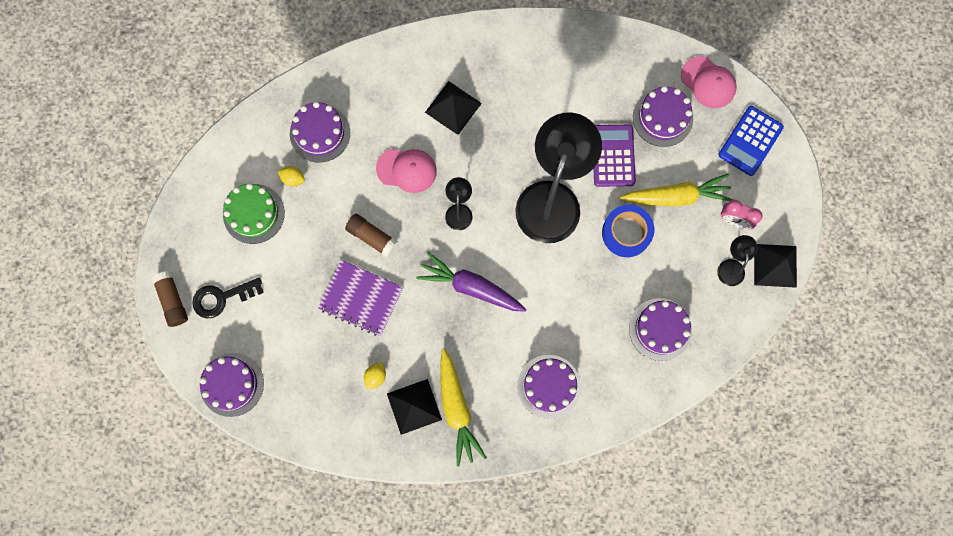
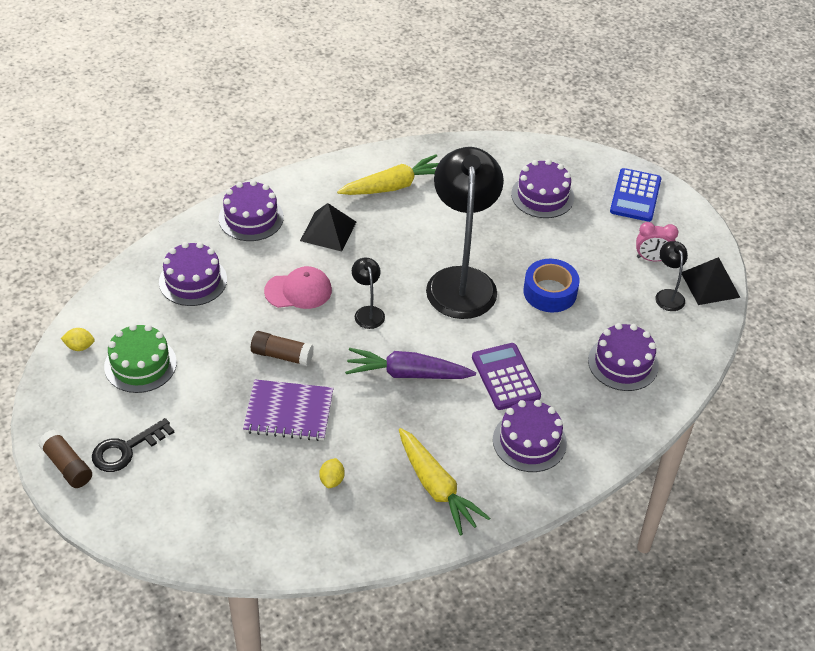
camera: 20 degrees left, 30 degrees down
(232, 384) = (163, 530): purple cake -> purple cake (251, 218)
(293, 179) = (175, 325): yellow lemon -> yellow lemon (79, 346)
(414, 406) = (387, 497): black pyramid -> none
(613, 156) = (508, 234): purple calculator -> purple calculator (506, 377)
(676, 196) = (585, 252): yellow carrot -> yellow carrot (394, 186)
(708, 82) = (573, 161): pink cap -> none

